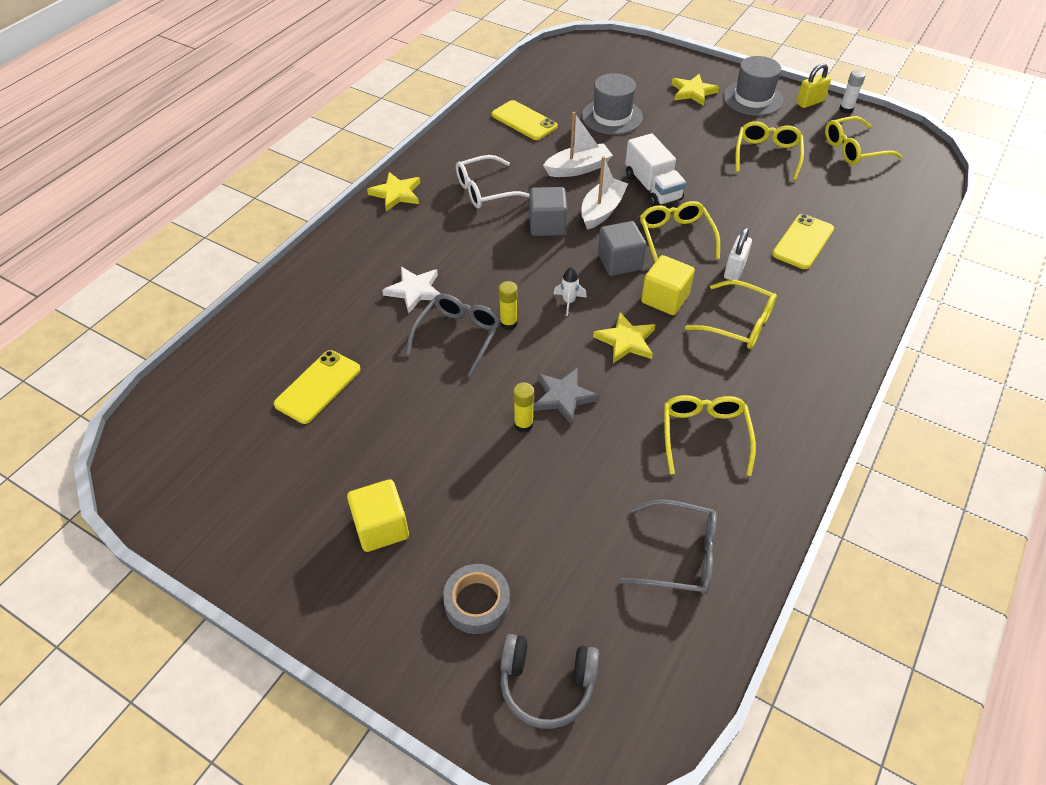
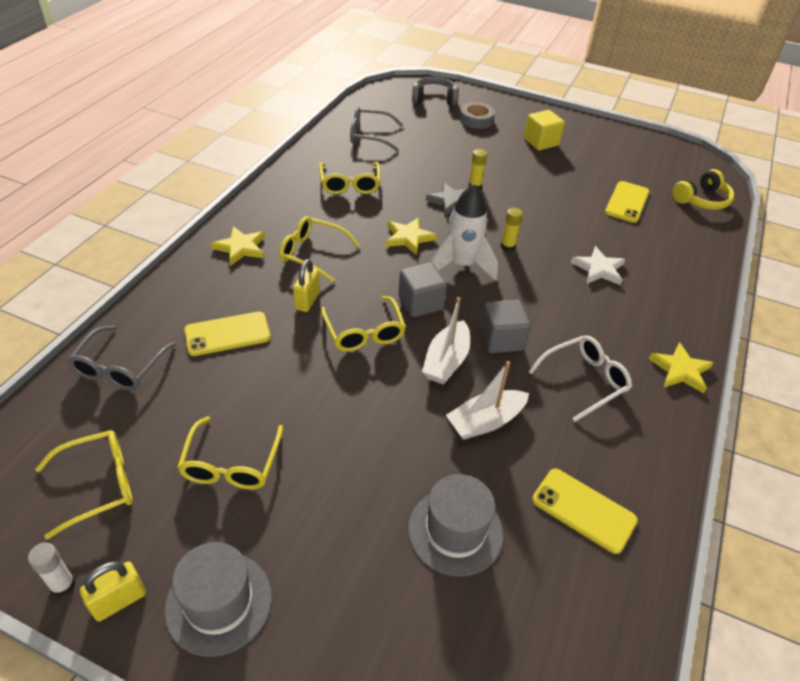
camera: 170 degrees right, 5 degrees down
(208, 386) = (701, 200): none -> yellow headphones
(458, 336) = (544, 236): grey glasses -> grey glasses (120, 367)
(569, 302) = (461, 265): white rocket -> white rocket, size x2.28
(652, 188) = (390, 397): white truck -> none
(665, 299) = (376, 271): yellow cube -> none
(693, 92) = (322, 613): yellow star -> yellow star (241, 248)
(734, 270) = (307, 300): white padlock -> yellow padlock
(803, 242) = (227, 334): yellow phone -> yellow phone turned 45 degrees clockwise

